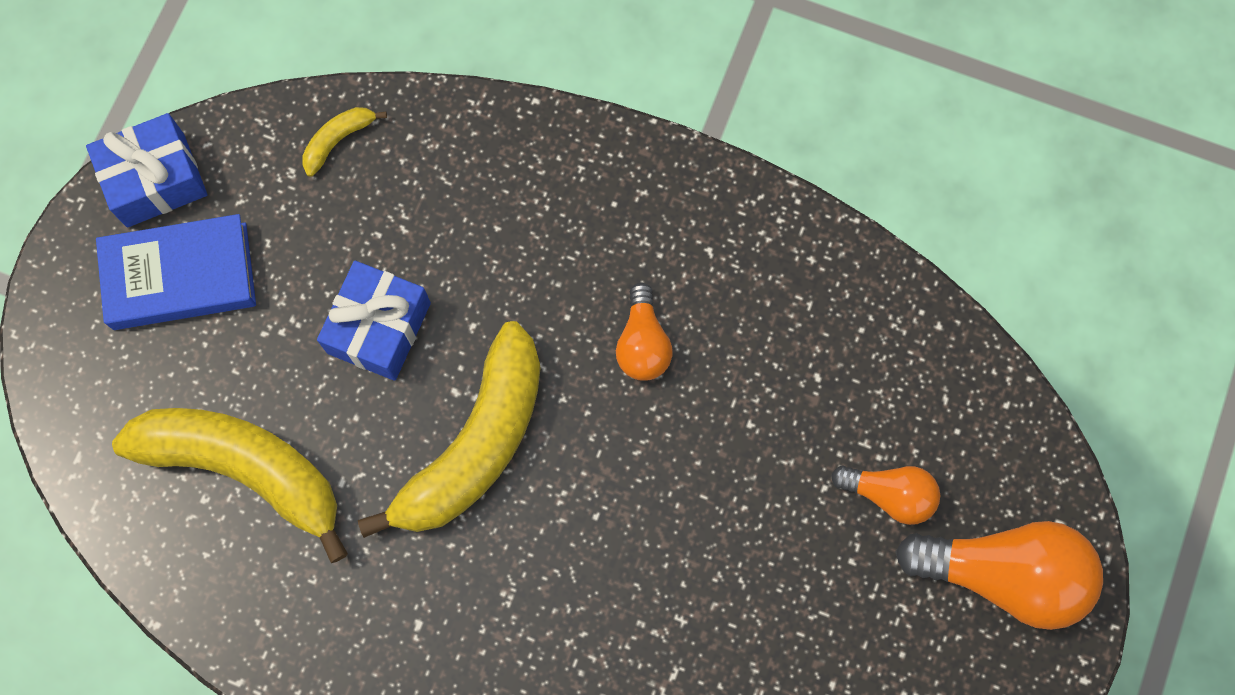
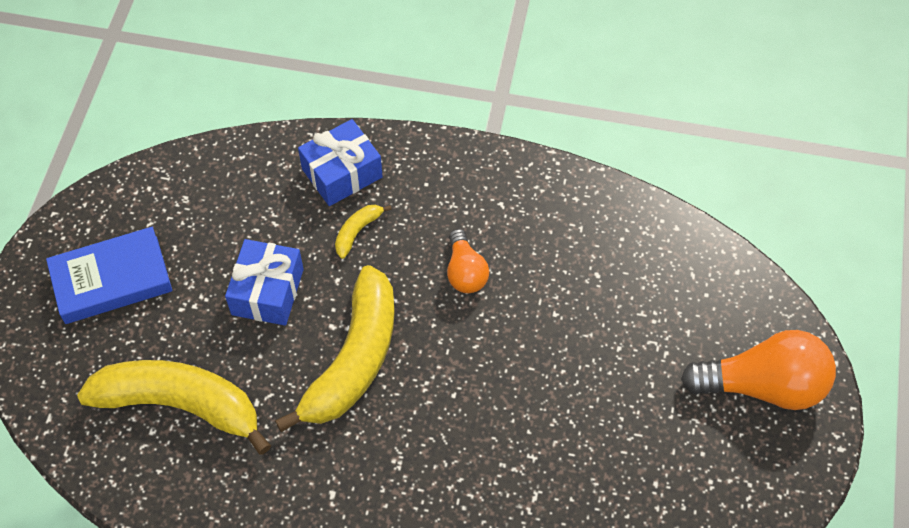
camera: 10 degrees left, 15 degrees down
(155, 180) = (84, 218): blue gift -> blue gift (342, 173)
(338, 140) = (217, 172): yellow banana -> yellow banana (357, 232)
(889, 494) = (667, 344): orange light bulb -> none

